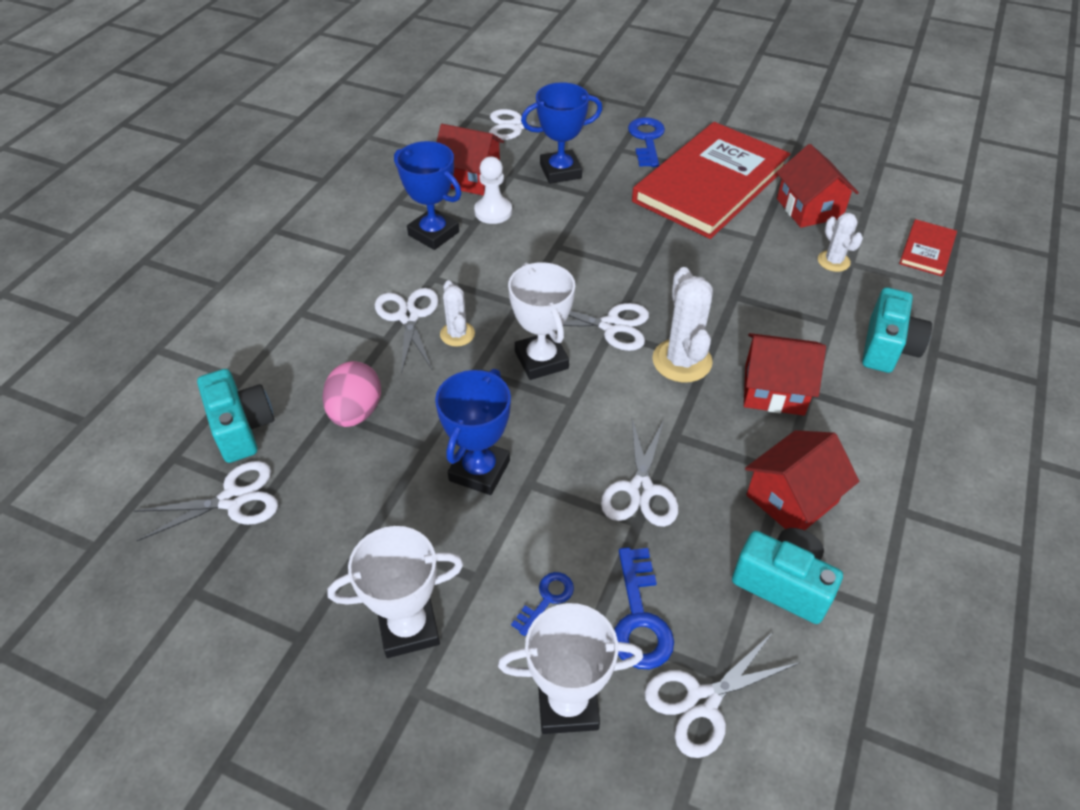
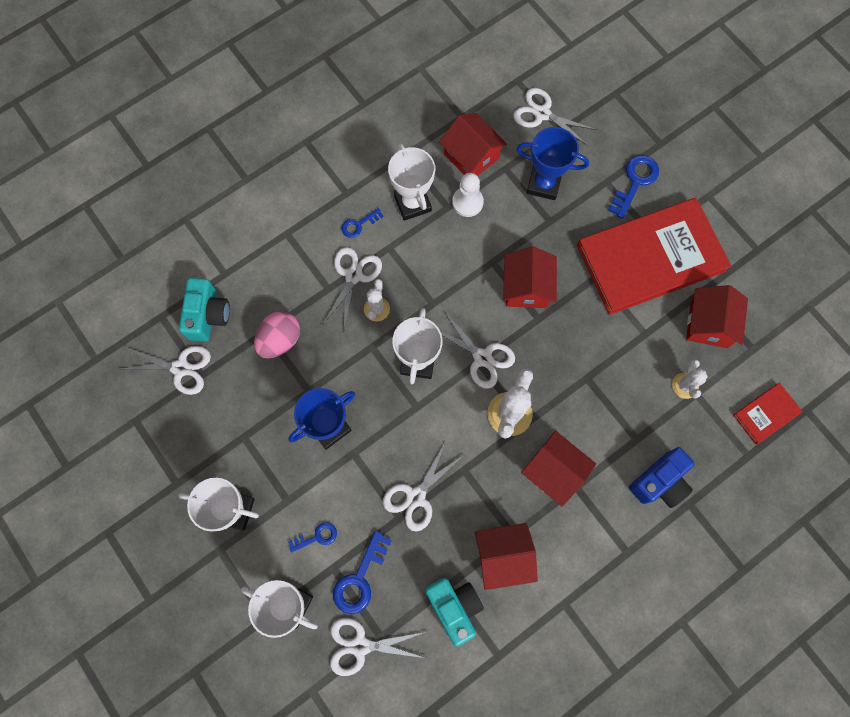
camera: 30 degrees right, 25 degrees up
(384, 272) = (359, 224): none -> blue key
(433, 233) = (412, 203): blue trophy -> white trophy
(609, 251) = (526, 287): none -> red house
(887, 347) = (659, 482): turquoise camera -> blue camera

